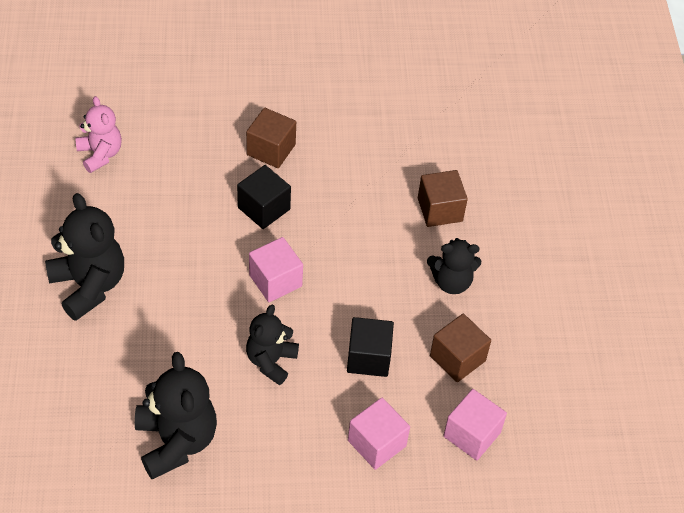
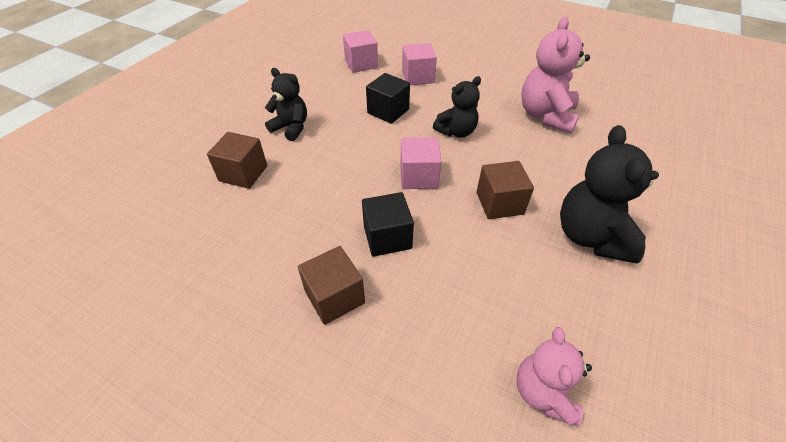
camera: 145 degrees left, 5 degrees down
(176, 441) = (546, 116): black teddy bear -> pink teddy bear
(457, 358) = (333, 92): brown cube -> brown cube (499, 203)

